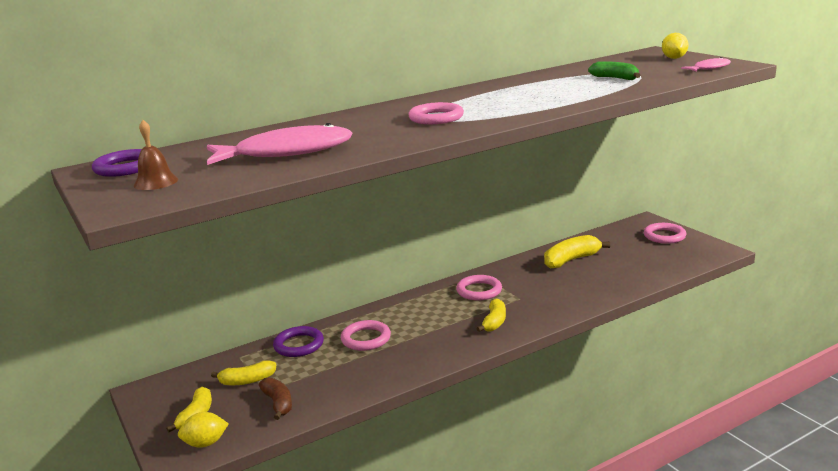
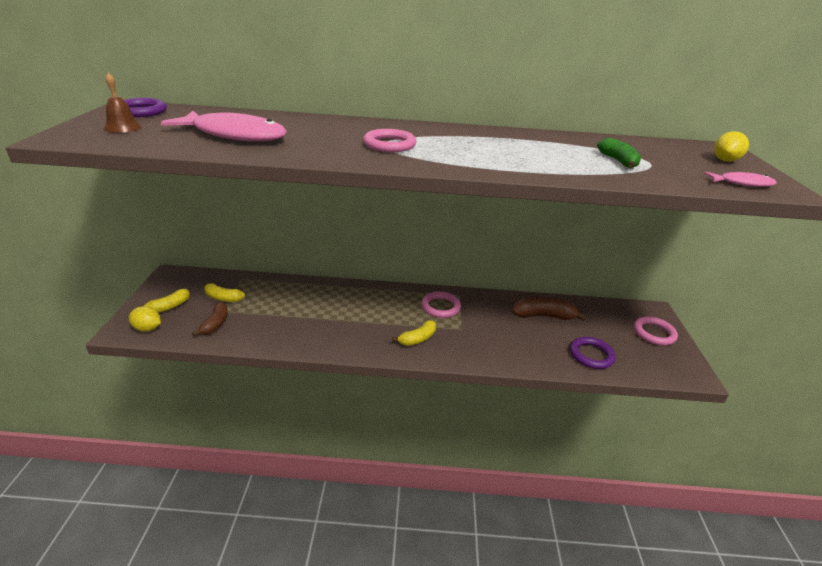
camera: 30 degrees right, 10 degrees up
(299, 345) = (281, 288): purple ring -> purple ring (591, 355)
(366, 339) = (322, 305): pink ring -> none
(571, 260) = (543, 316): yellow banana -> brown banana

